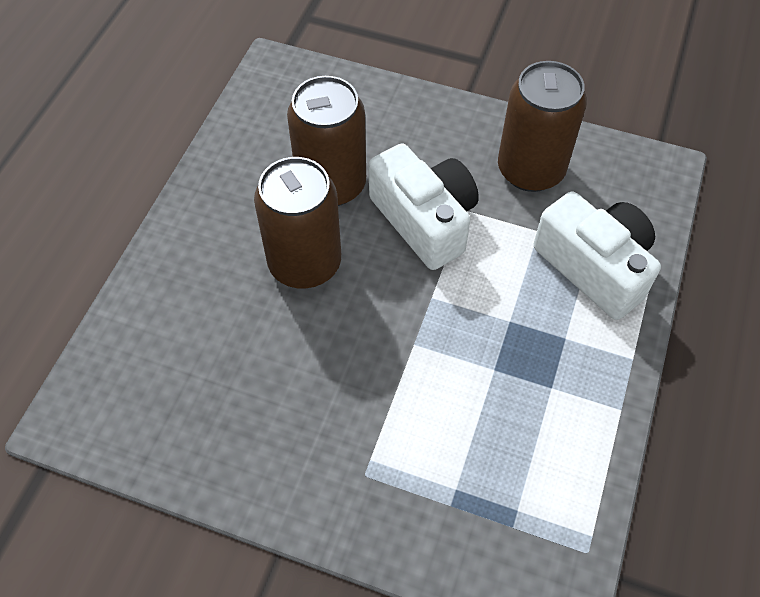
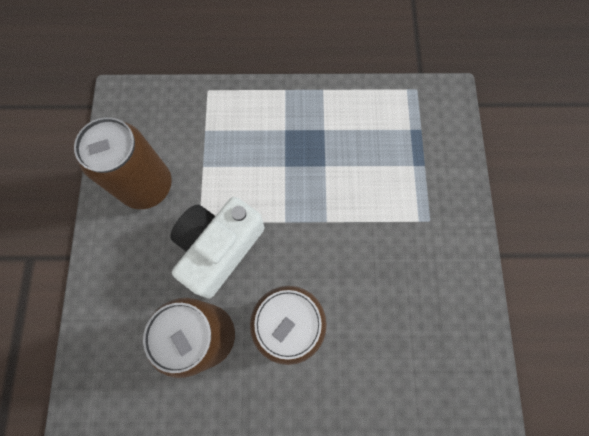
camera: 110 degrees left, 15 degrees up
(594, 267) = (222, 124): white camera -> none

